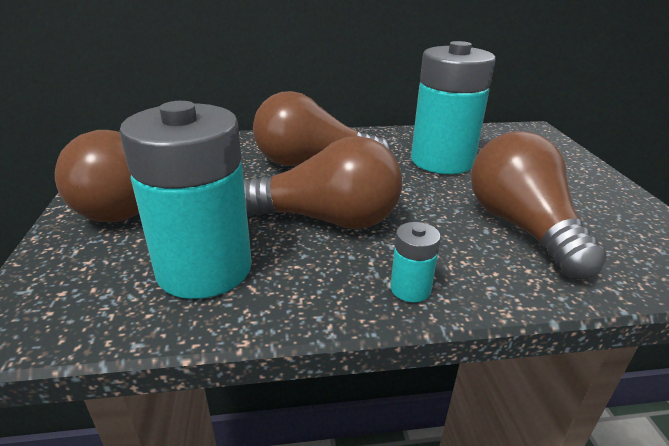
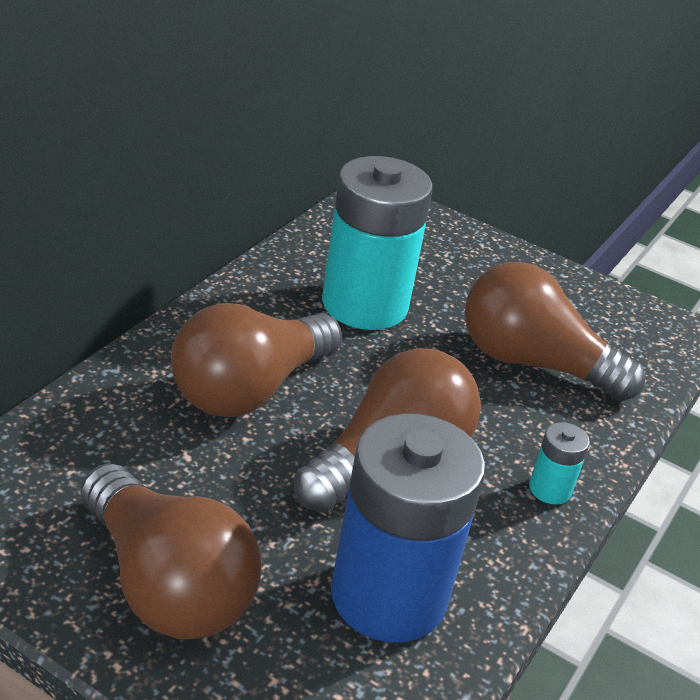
camera: 55 degrees left, 5 degrees up
(204, 269) = (388, 596): turquoise battery -> blue battery

